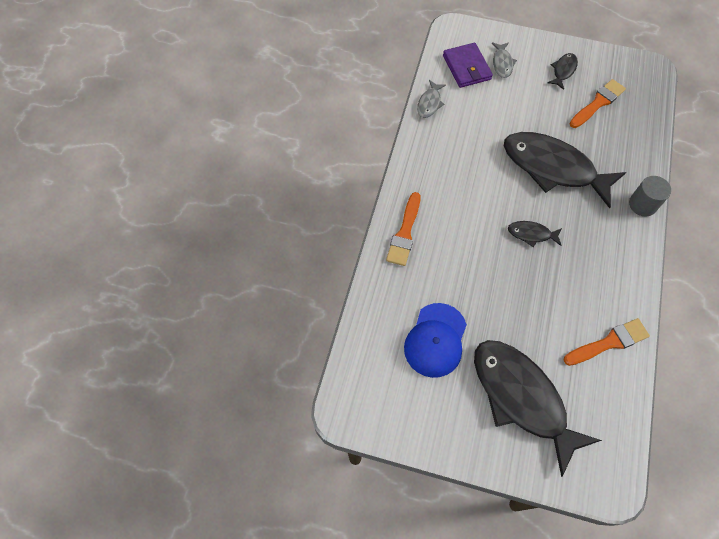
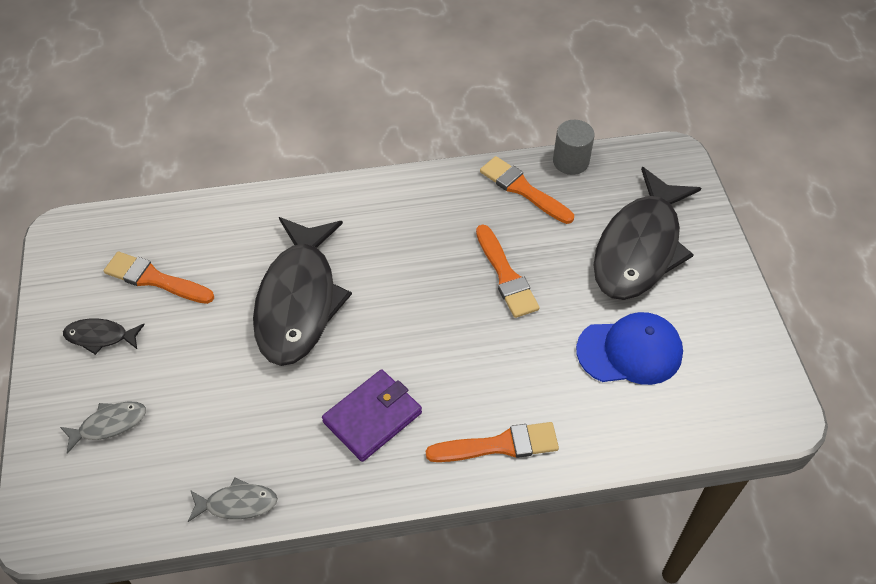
camera: 115 degrees left, 10 degrees down
(466, 67) = (135, 475): purple wallet -> purple wallet (372, 417)
(529, 293) = (506, 276): none -> orange brush
(531, 234) = (419, 296): black fish -> none
(642, 204) = (315, 197): grey cylinder -> grey cylinder (570, 161)

